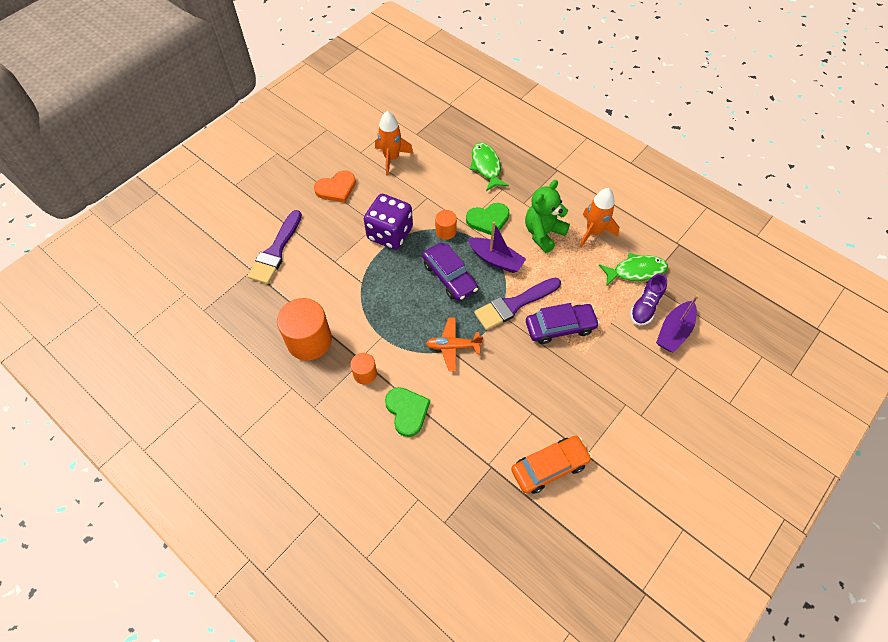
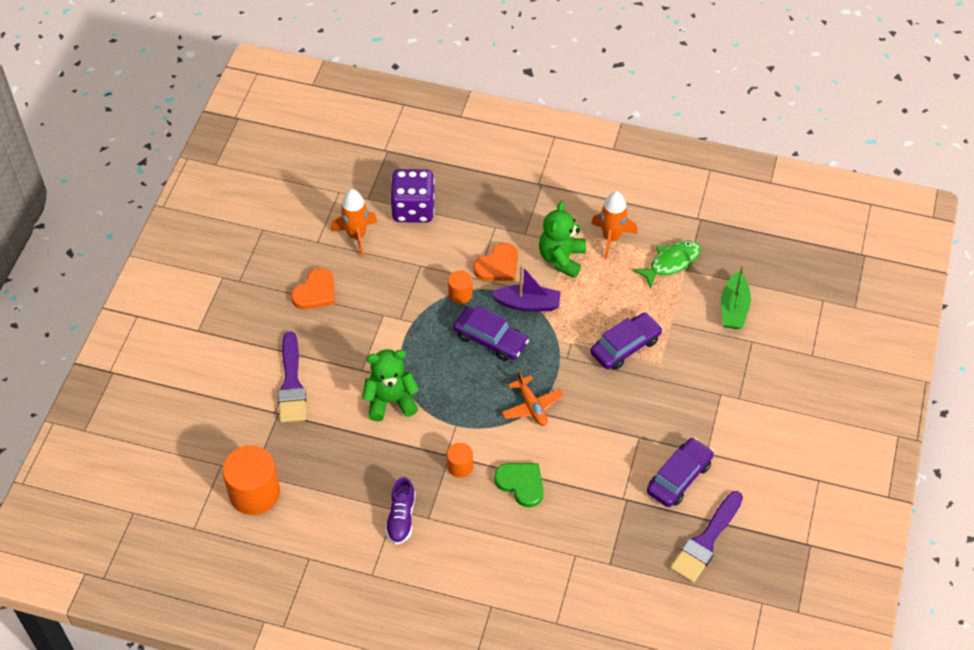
camera: 25 degrees left, 5 degrees down
(309, 340) = (384, 458): orange cylinder -> orange cylinder (254, 493)
(342, 295) = (390, 401): none -> green teddy bear
(390, 234) = (403, 319): purple dice -> purple dice (413, 209)
(453, 346) = (531, 406): orange plane -> orange plane turned 90 degrees counterclockwise
(486, 166) = (464, 208): green fish -> none
(488, 220) = (498, 265): green heart -> orange heart
(514, 304) = (570, 342): purple brush -> purple brush (706, 541)
(549, 467) = (679, 477): orange car -> purple car
(645, 306) = (696, 294): purple shoe -> purple shoe (401, 518)
(674, 331) = (734, 308): purple boat -> green boat

